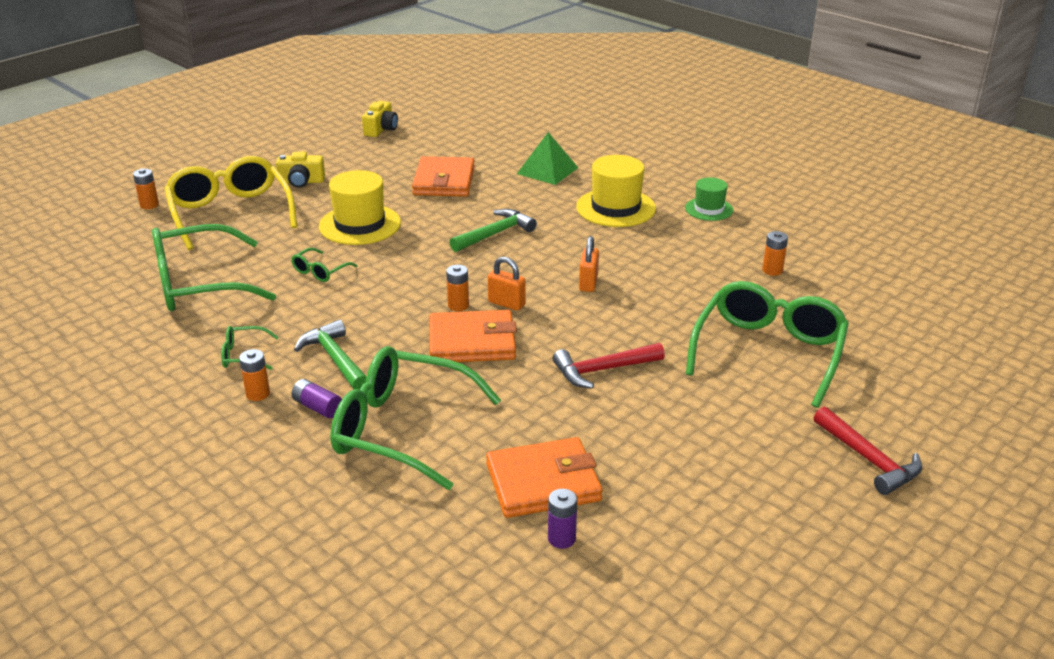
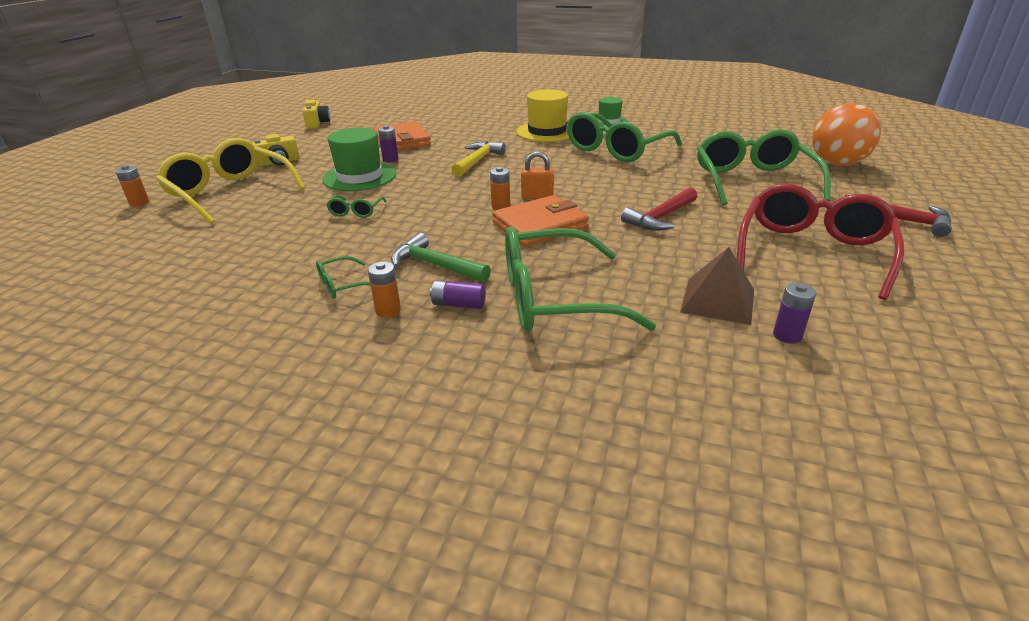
camera: 25 degrees left, 0 degrees up
(198, 284) = (243, 246): green glasses -> green glasses (616, 150)
(360, 225) = (359, 177): yellow hat -> green hat
(409, 207) = (390, 159): none -> purple battery
(495, 234) = (477, 161): green hammer -> yellow hammer
(543, 483) = (718, 300): orange wallet -> brown pyramid
(547, 170) = (473, 122): green pyramid -> none
(588, 283) = (582, 172): orange padlock -> none
(709, 463) = (812, 251): none -> red glasses
(772, 270) = (692, 141): orange battery -> none
(911, 357) = (837, 164): none -> orange ball

